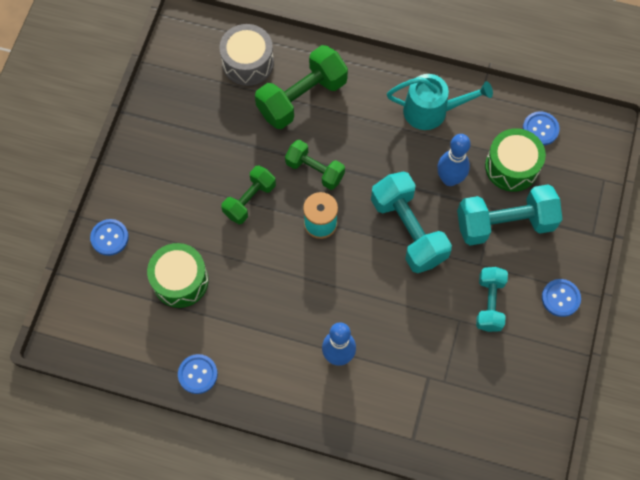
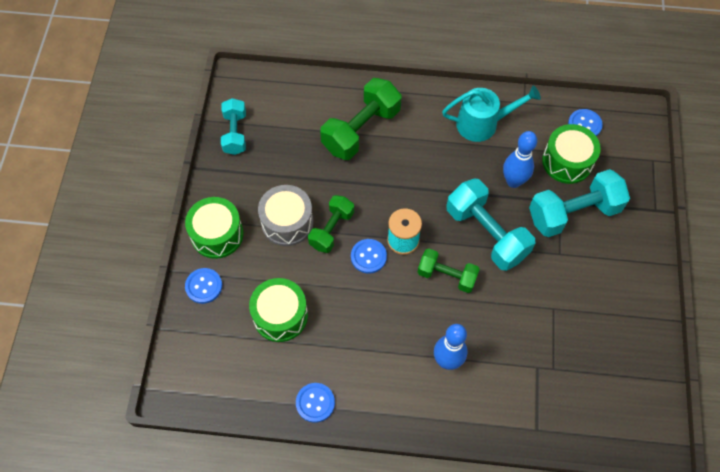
camera: 10 degrees left, 5 degrees down
(132, 186) = (217, 234): none -> green drum
(248, 63) = (304, 106): grey drum -> grey drum (287, 222)
(315, 170) = (387, 193): green dumbbell -> green dumbbell (446, 276)
(489, 303) = (577, 288): turquoise dumbbell -> turquoise dumbbell (235, 133)
(560, 298) = (641, 272): blue button -> blue button (368, 256)

